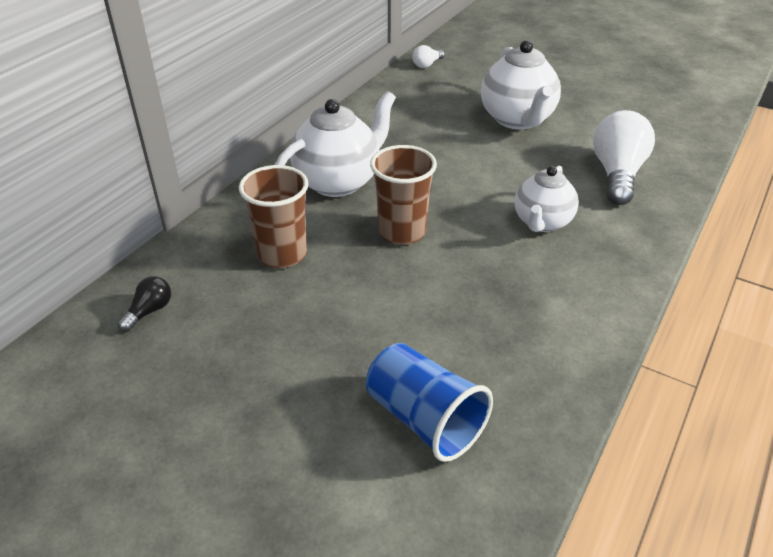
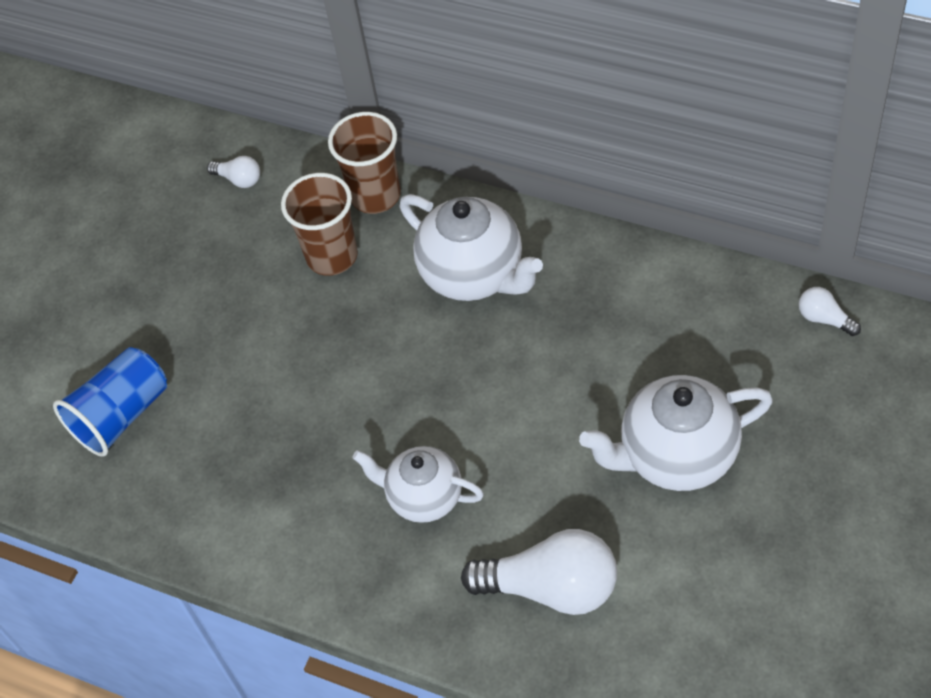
camera: 90 degrees right, 15 degrees up
(149, 311) = (239, 179): black light bulb -> white light bulb
(402, 232) = (385, 355): brown cup -> brown cup (375, 195)

